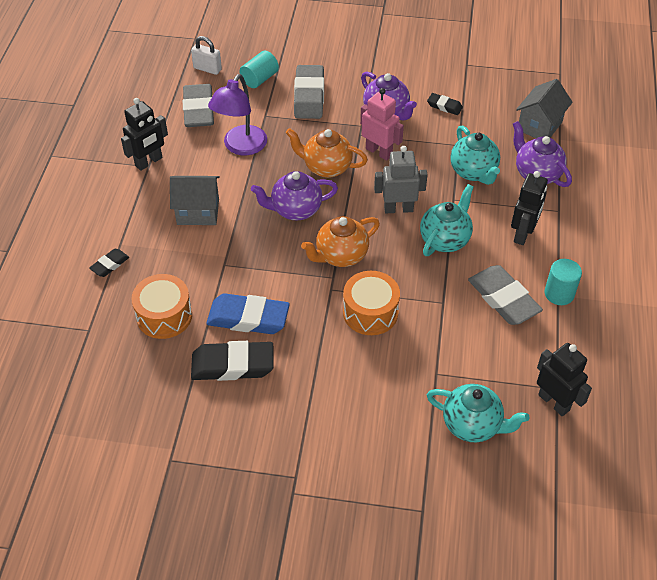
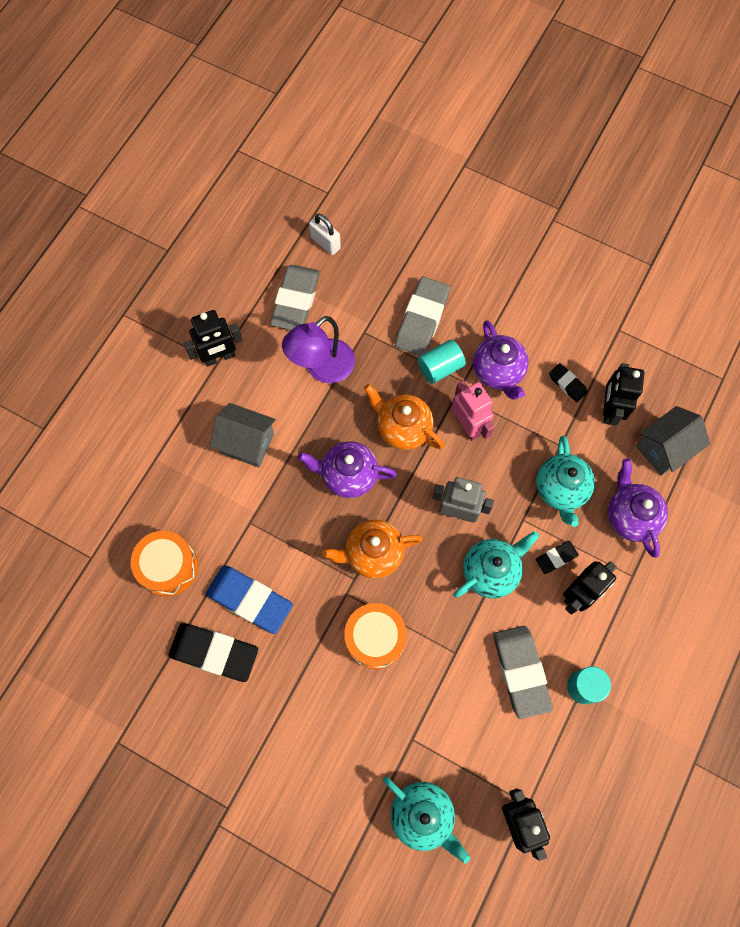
camera: 20 degrees right, 20 degrees up
(110, 265) = (136, 482): black eraser -> black eraser (556, 558)
(259, 79) = (377, 276): turquoise cylinder -> turquoise cylinder (440, 367)
(485, 113) = (609, 410): none -> black robot

